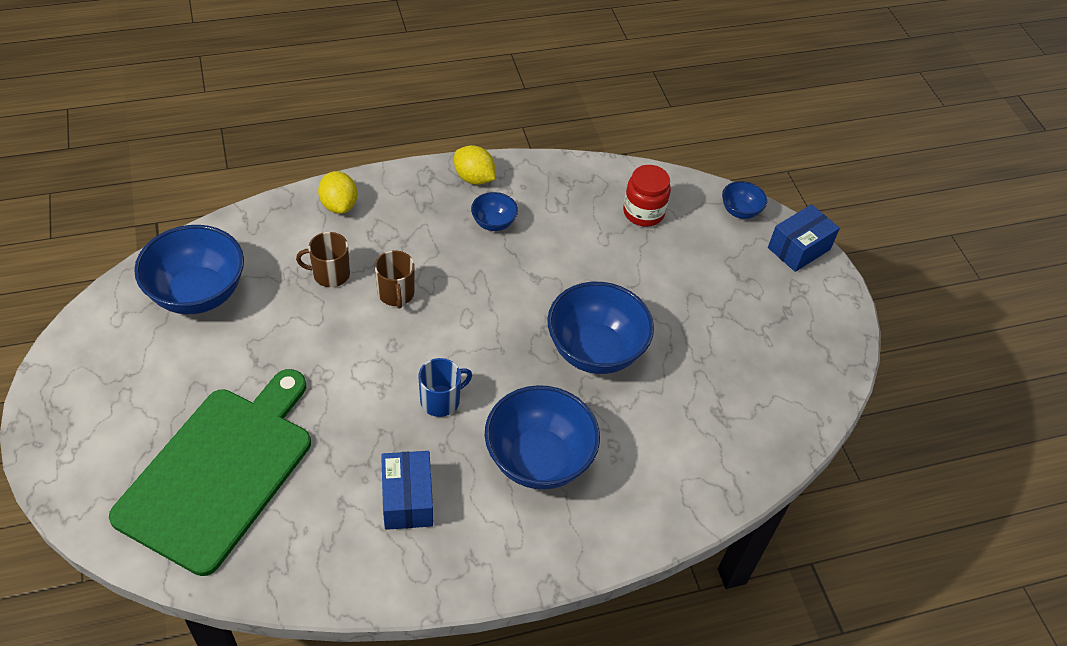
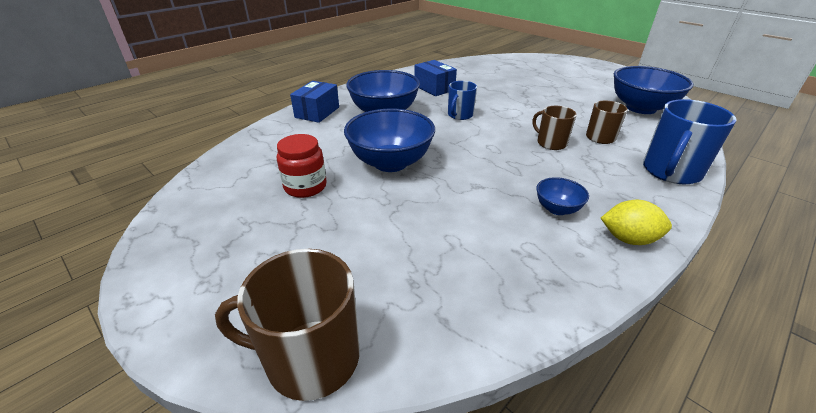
camera: 155 degrees right, 15 degrees down
(219, 472) = (520, 74): green cutting board -> none
(339, 205) = (671, 171): yellow lemon -> blue mug
(643, 212) = (435, 288): red jar -> red jar (305, 187)
(740, 211) = (311, 358): blue bowl -> brown mug
(799, 248) = (209, 338): blue box -> blue box (317, 112)

